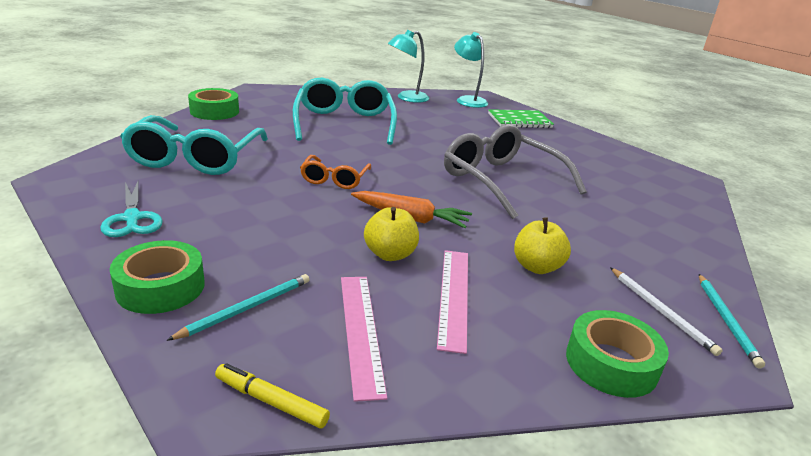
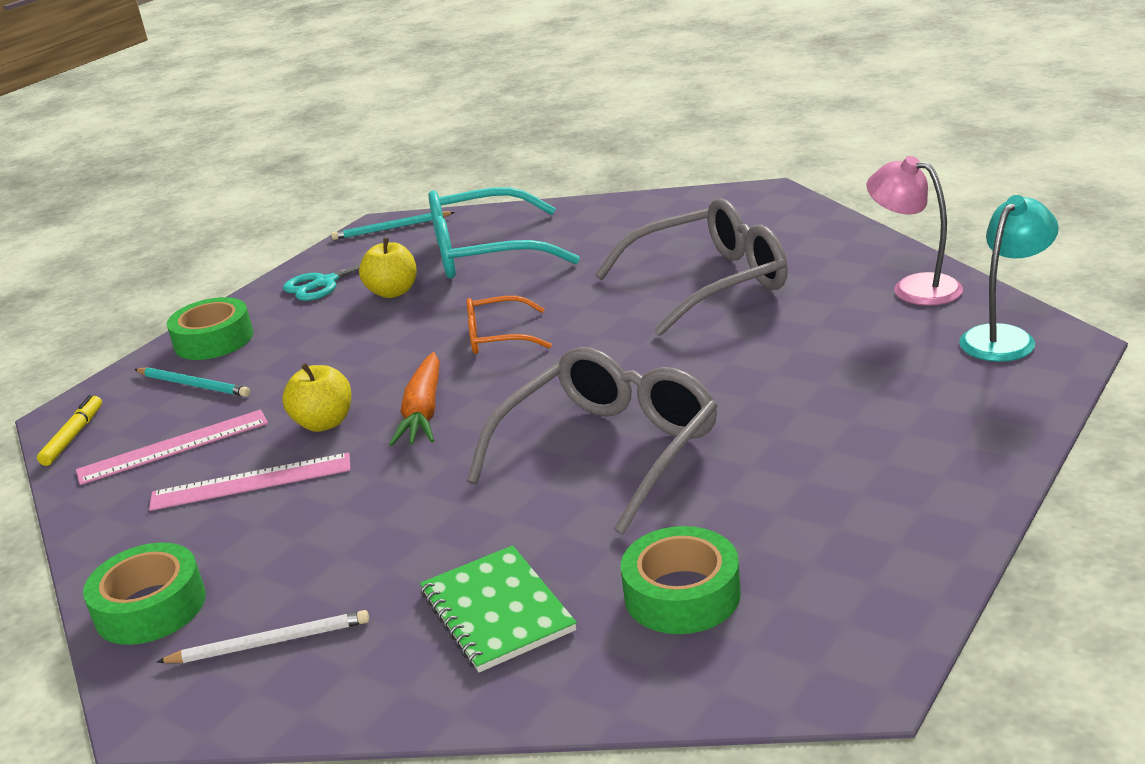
camera: 80 degrees right, 0 degrees up
(214, 111) = (642, 206): green tape -> green tape (682, 594)
(344, 123) = (709, 283): turquoise glasses -> grey glasses
(407, 98) = (914, 287): turquoise lamp -> pink lamp
(519, 121) = (955, 412): green notebook -> green notebook (497, 611)
(537, 267) = (343, 526): yellow apple -> yellow apple (393, 292)
(661, 312) = (270, 642): white pencil -> white pencil turned 150 degrees counterclockwise
(726, 320) = (267, 708): turquoise pencil -> turquoise pencil (391, 228)

